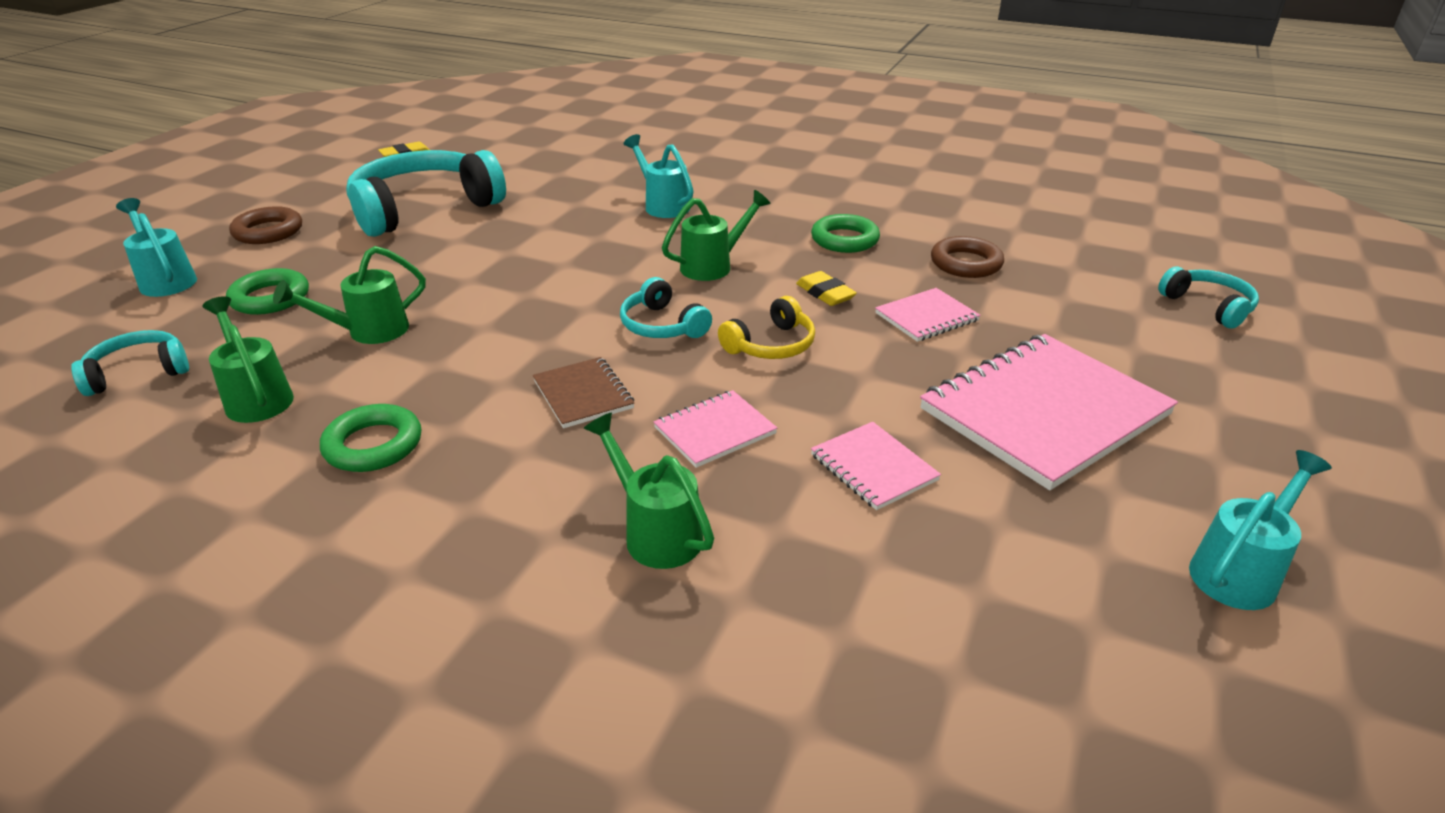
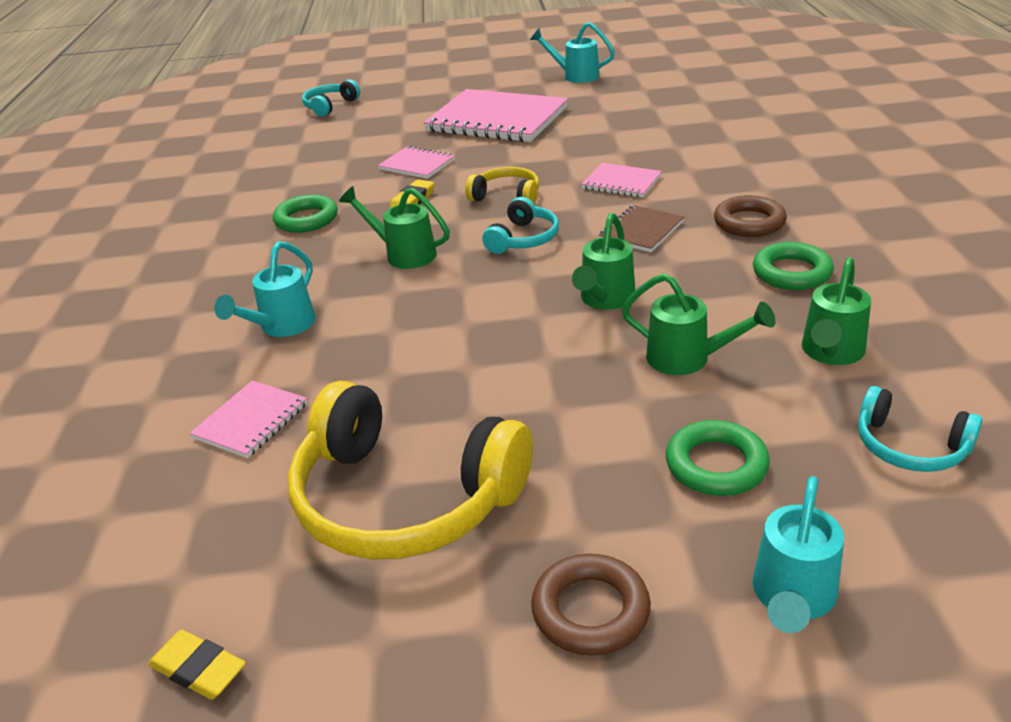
camera: 115 degrees left, 0 degrees up
(424, 208) = (404, 499): turquoise headphones -> yellow headphones
(655, 531) = (721, 168): green watering can -> green watering can (604, 300)
(873, 467) = (598, 141): pink notebook -> pink notebook (251, 421)
(966, 263) = (319, 171): brown ring -> brown ring (749, 222)

